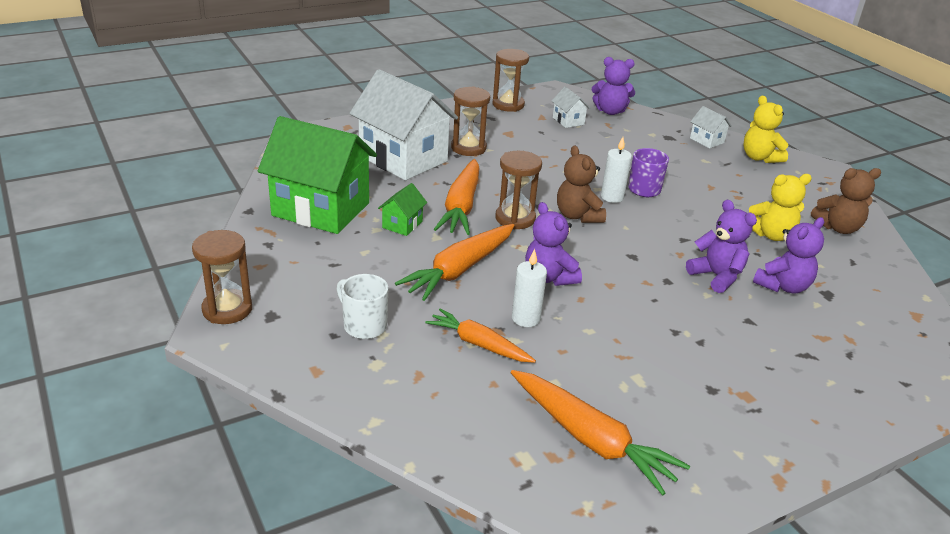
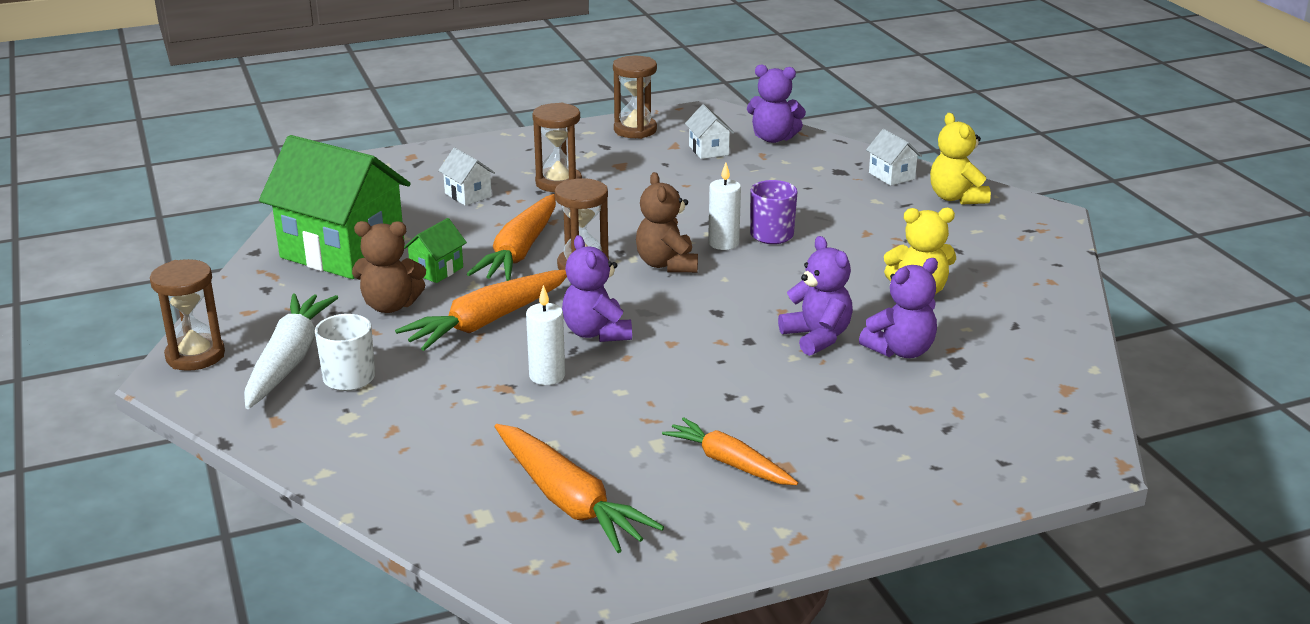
camera: 10 degrees right, 5 degrees down
(309, 311) = (289, 360): none -> white carrot
(403, 159) = (468, 195): white house -> white house, size x0.42
(479, 344) = (477, 401): orange carrot -> orange carrot (729, 463)
(838, 228) = (1018, 285): brown teddy bear -> brown teddy bear (390, 305)

